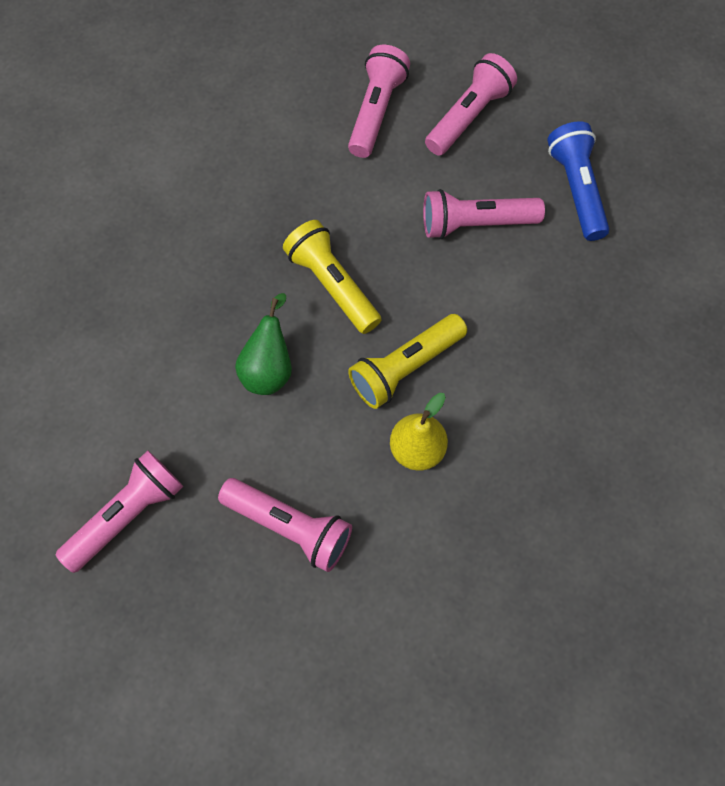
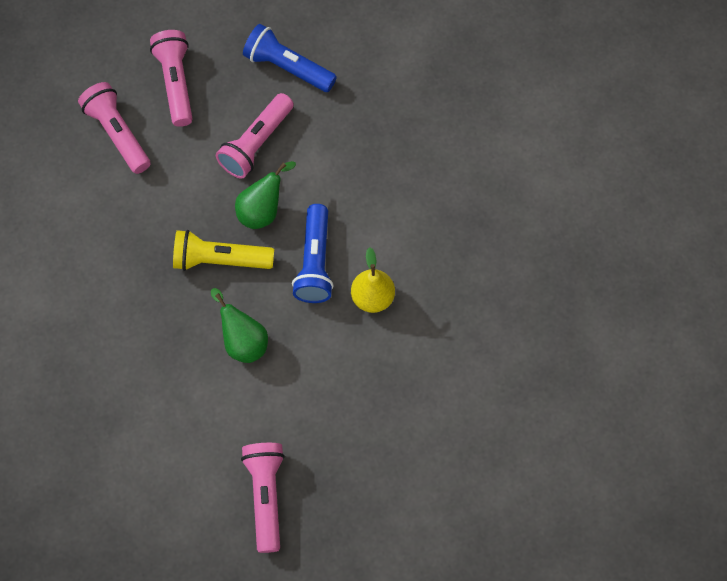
camera: 50 degrees left, 0 degrees up
(289, 527) = (356, 407): pink flashlight -> none
(405, 367) = (315, 262): yellow flashlight -> blue flashlight
(414, 282) = (262, 211): none -> green pear

